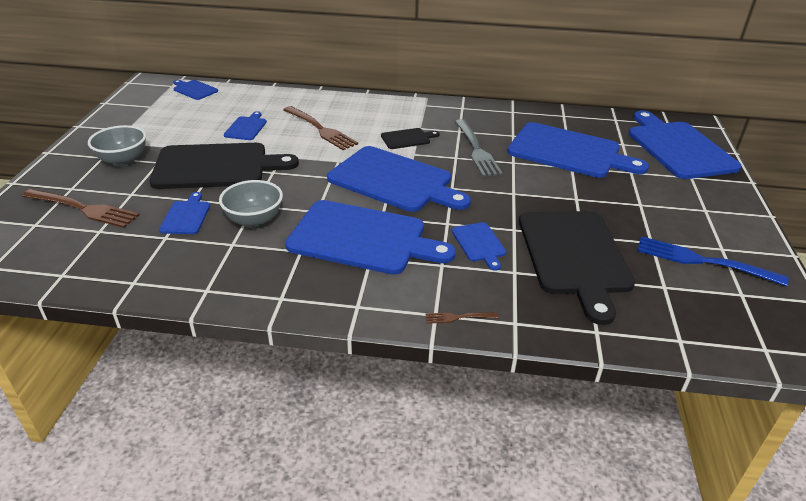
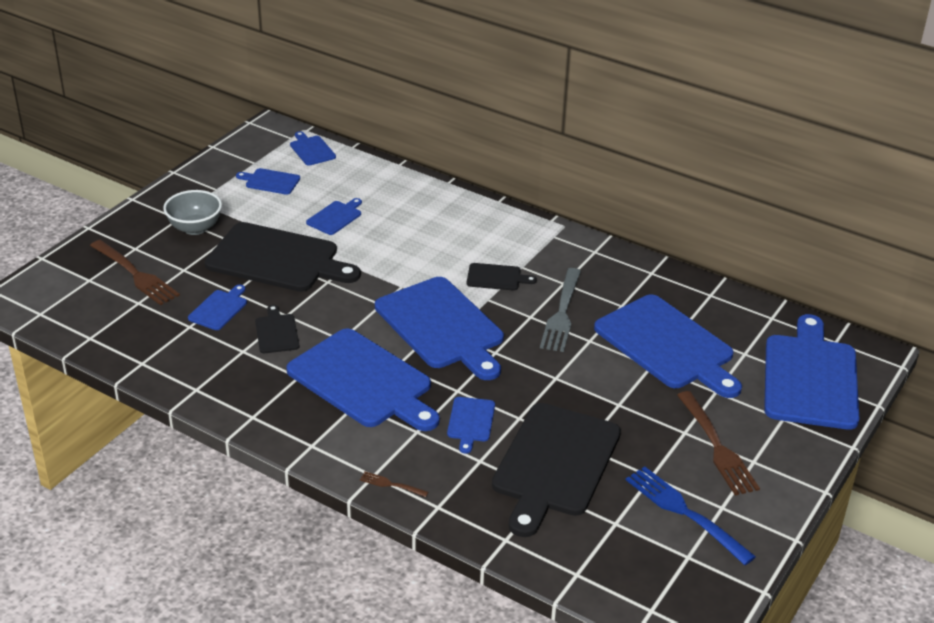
camera: 25 degrees right, 0 degrees up
(173, 115) = (270, 181): none -> blue cutting board
(254, 221) = (276, 332): grey bowl -> black cutting board
(320, 129) = (411, 240): brown fork -> brown fork (717, 447)

